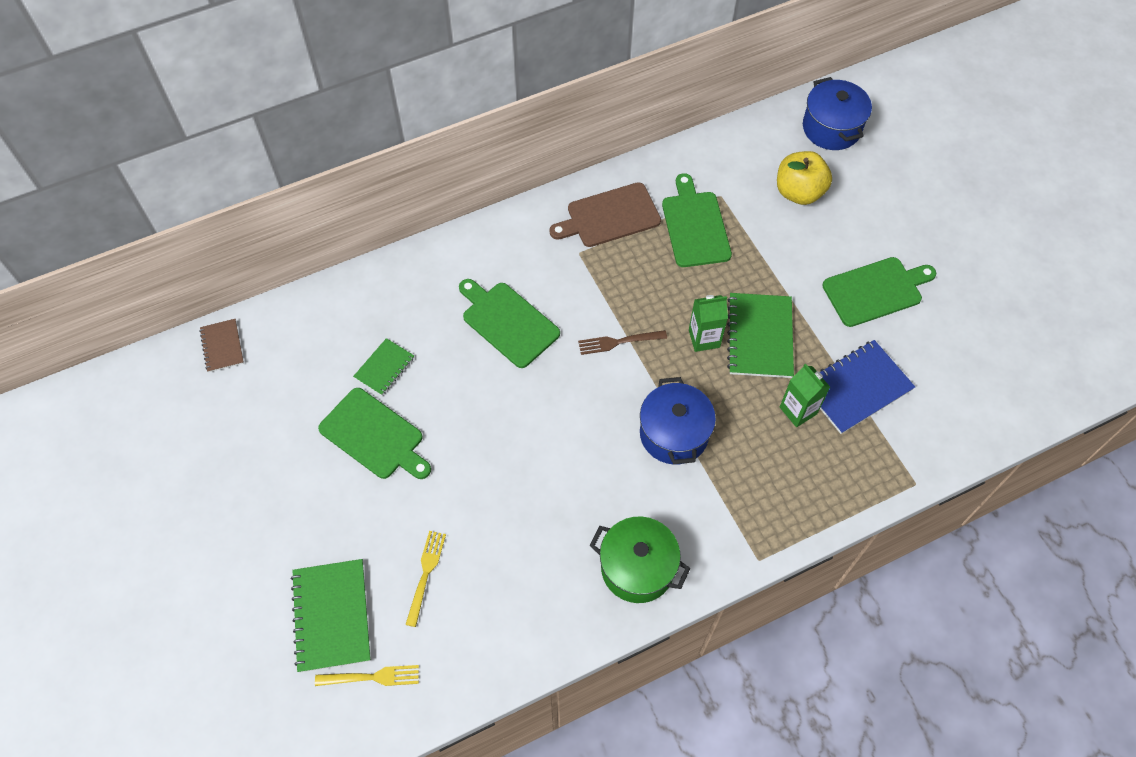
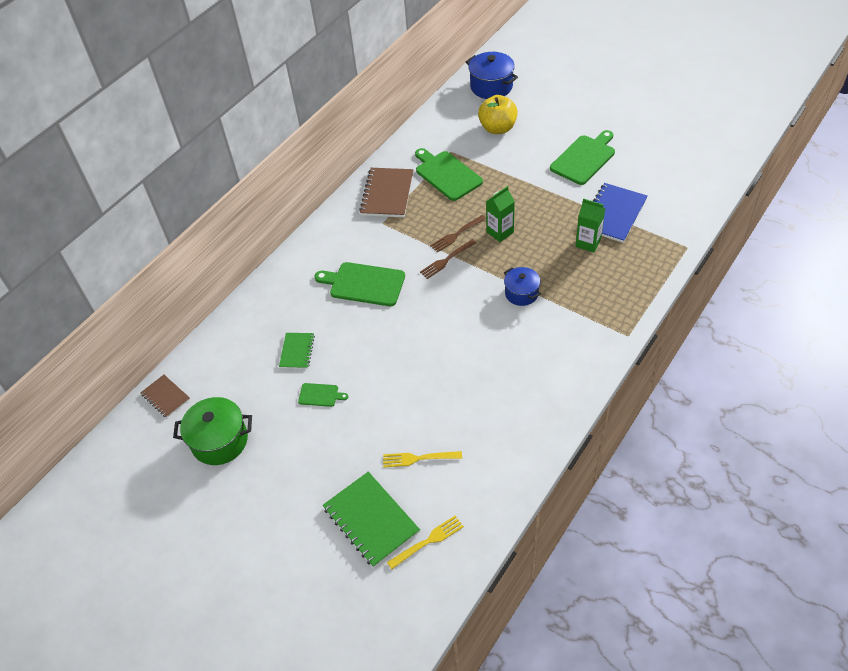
camera: 25 degrees left, 10 degrees down
(374, 436) = (320, 395): green cutting board -> green cutting board, size x0.50
(425, 574) = (418, 458): yellow fork -> yellow fork turned 75 degrees counterclockwise
(609, 216) = (387, 194): brown cutting board -> brown notebook
(637, 568) = (556, 380): green pot -> green pot (219, 441)
(652, 314) = (456, 234): none -> brown fork
(674, 434) = (521, 293): blue pot -> blue pot, size x0.64
(760, 337) = (534, 215): green notebook -> none

